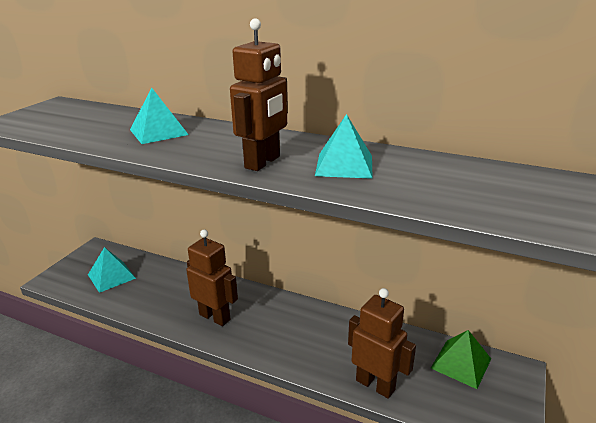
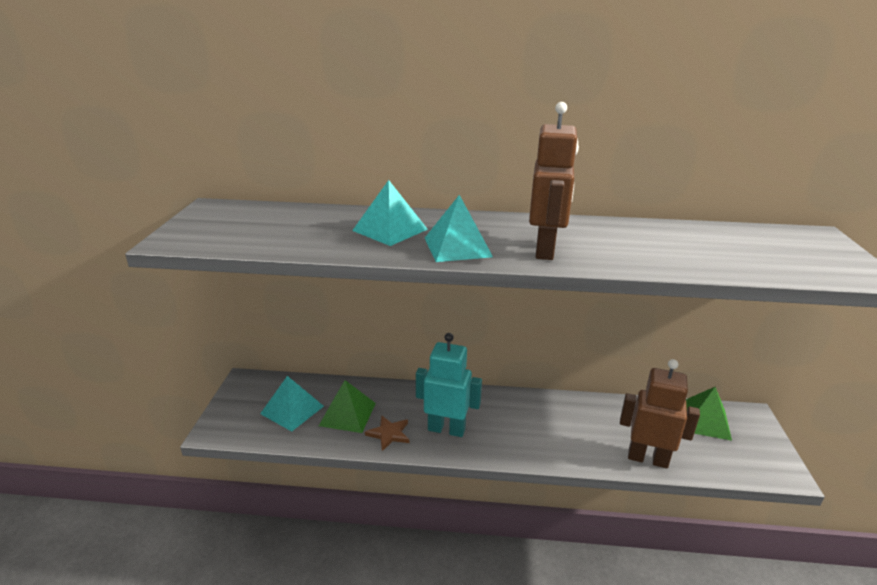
camera: 20 degrees left, 0 degrees up
(148, 288) = (347, 414): none -> green pyramid
(167, 310) = (389, 434): none -> brown star
(215, 317) = (446, 429): brown robot -> turquoise robot
(344, 165) = (624, 243): turquoise pyramid -> turquoise pyramid (457, 247)

